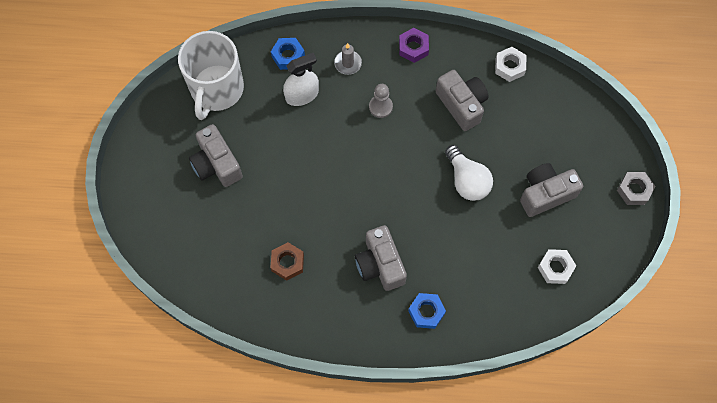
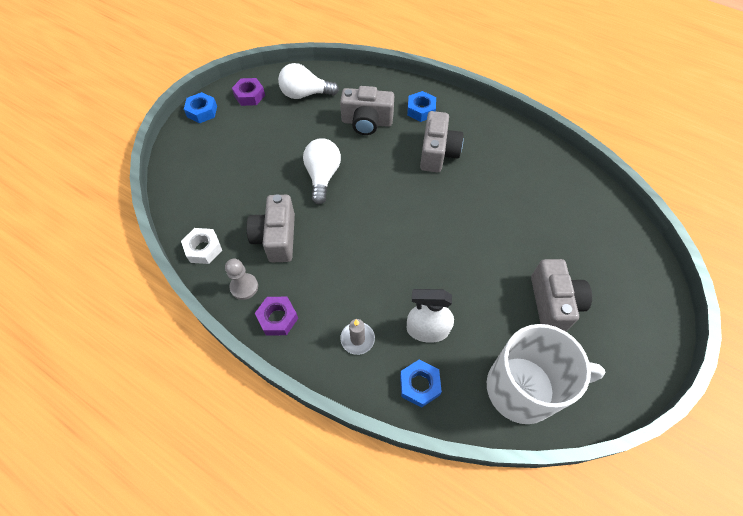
camera: 150 degrees left, 10 degrees down
(216, 89) = (523, 388): white mug -> white mug turned 45 degrees clockwise
(287, 263) = (517, 188): brown nut -> none
(380, 107) = (353, 275): grey pawn -> grey pawn (244, 287)
(545, 194) = (269, 139): grey camera -> grey camera (367, 122)
(555, 268) = (305, 94): white nut -> white light bulb
(607, 235) = (249, 96): none -> purple nut
(634, 190) = (202, 111): grey nut -> blue nut

